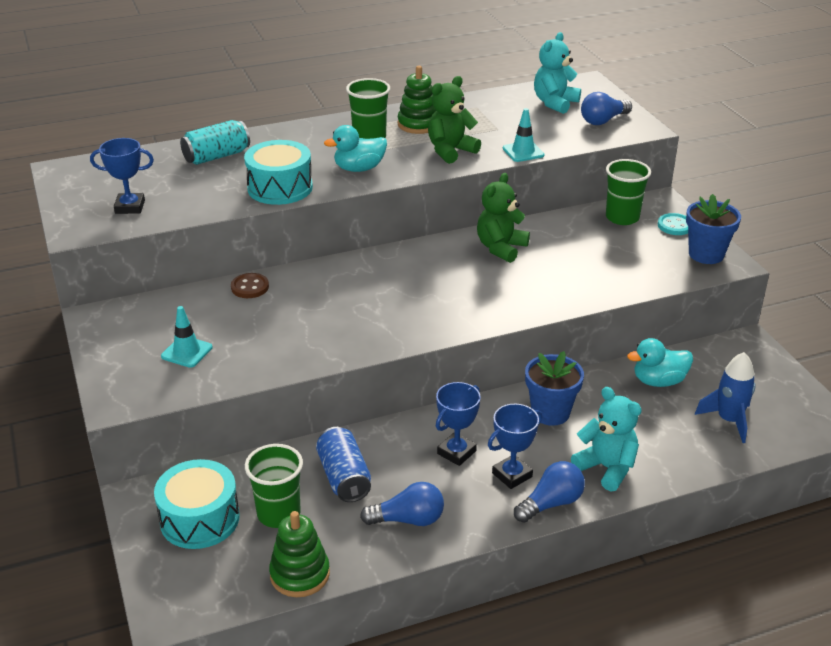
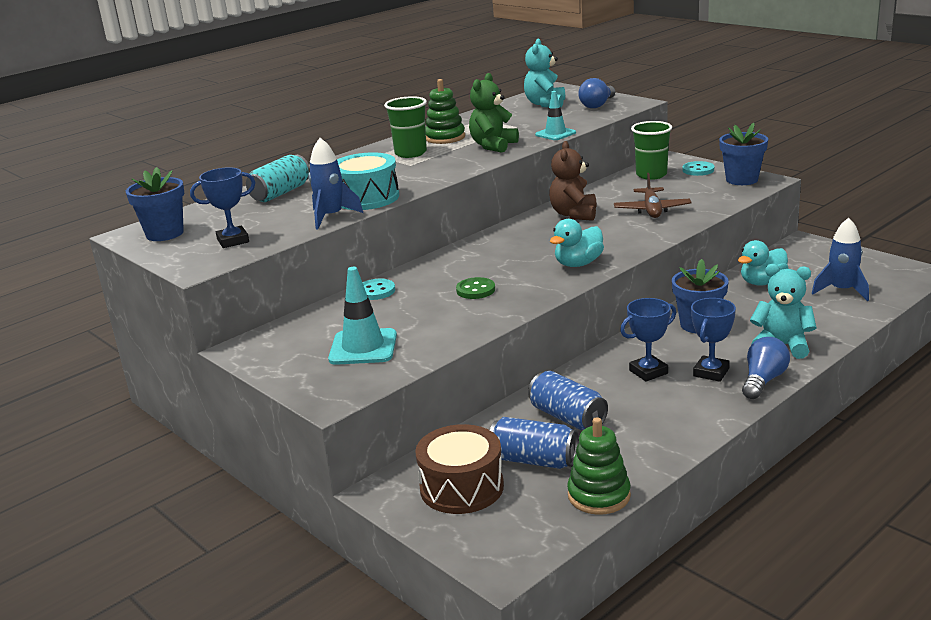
camera: 20 degrees left, 10 degrees down
(87, 179) = (165, 234): none -> blue flower pot
(187, 352) = (363, 347): turquoise traffic cone -> turquoise traffic cone, size x1.51
(200, 519) = (461, 487): turquoise drum -> brown drum
(230, 203) = (331, 217): none -> blue rocket
(250, 287) = (376, 291): brown button -> turquoise button
(279, 514) = (534, 460): green cup -> blue can
(332, 316) = (475, 290): none -> green button
(359, 168) = (425, 172): turquoise duck -> turquoise duck (578, 264)
(408, 519) = (655, 428): blue light bulb -> none
(456, 452) = (648, 372): blue trophy -> blue trophy turned 45 degrees clockwise
(501, 248) = (574, 214): green teddy bear -> brown teddy bear
(578, 267) = (652, 210): none -> brown plane

